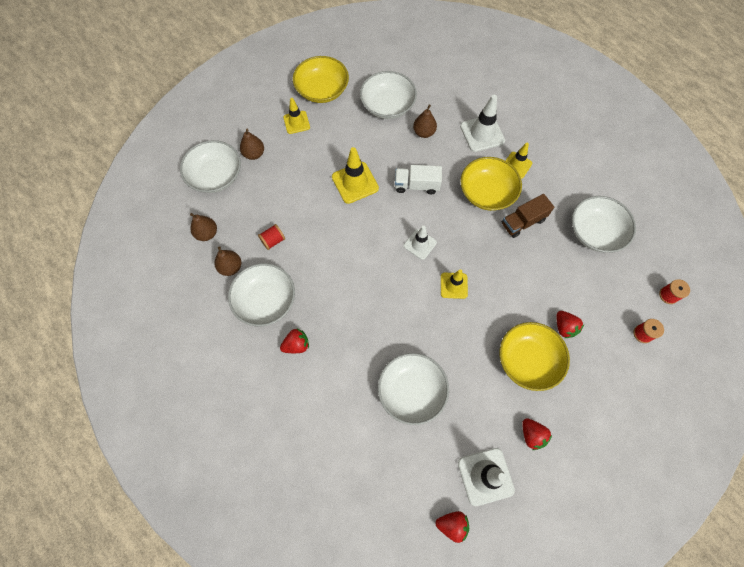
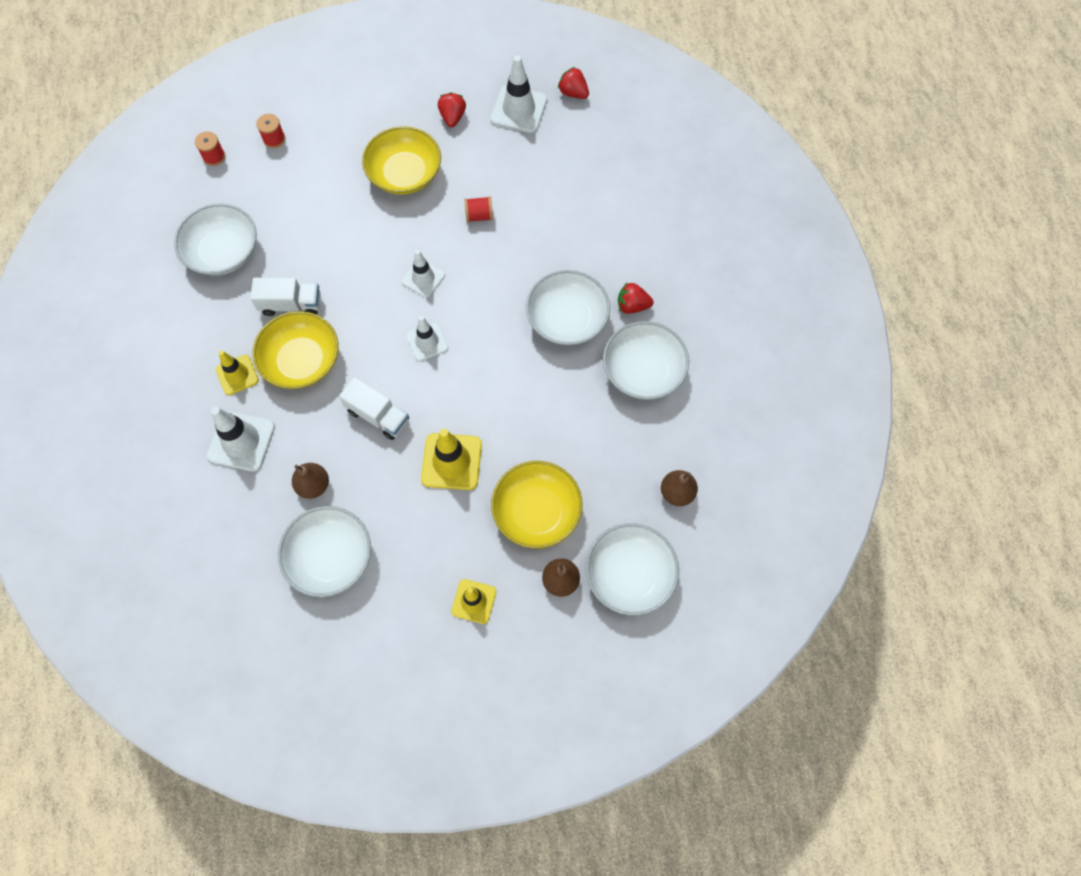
camera: 150 degrees left, 0 degrees up
(231, 267) = (666, 432): brown pear -> none
(273, 241) = (598, 438): red spool -> red spool (479, 216)
(322, 90) = (404, 639): yellow bowl -> yellow bowl (536, 511)
(411, 391) = (539, 205): white bowl -> white bowl (567, 319)
(454, 285) = (423, 278): yellow traffic cone -> white traffic cone
(523, 222) = (291, 304): brown truck -> white truck
(564, 327) = (344, 182): red strawberry -> none

